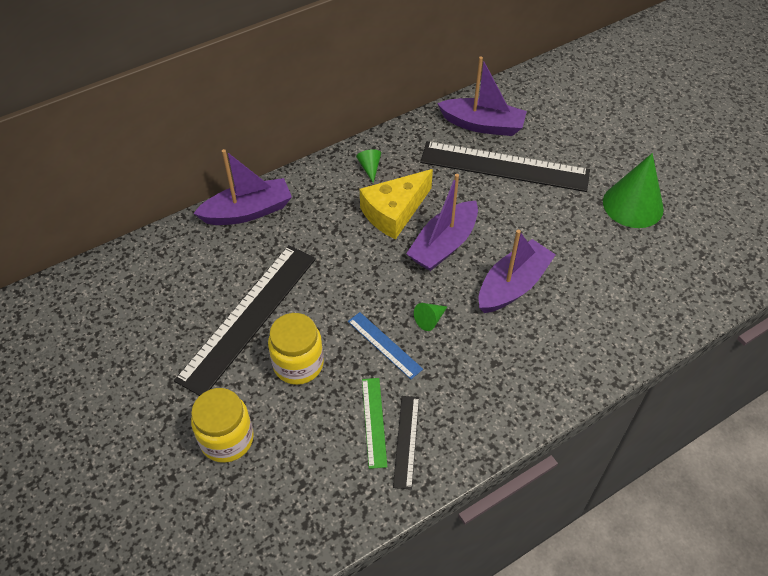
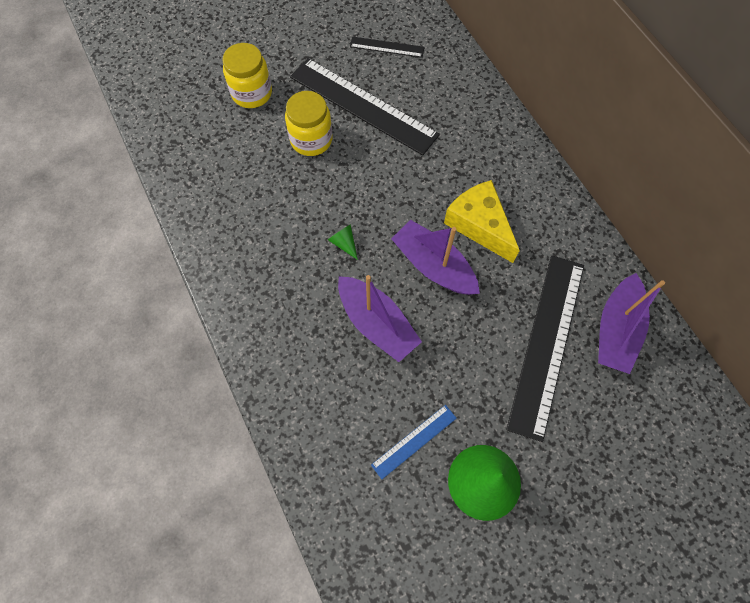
camera: 95 degrees right, 15 degrees up
(248, 211) = (483, 104): purple boat -> none
(370, 168) = (542, 207): green cone -> none
(374, 422) = (248, 191): green ruler -> none
(384, 345) = (321, 204): blue ruler -> blue ruler (414, 441)
(406, 441) = (226, 212): black ruler -> black ruler (387, 47)

